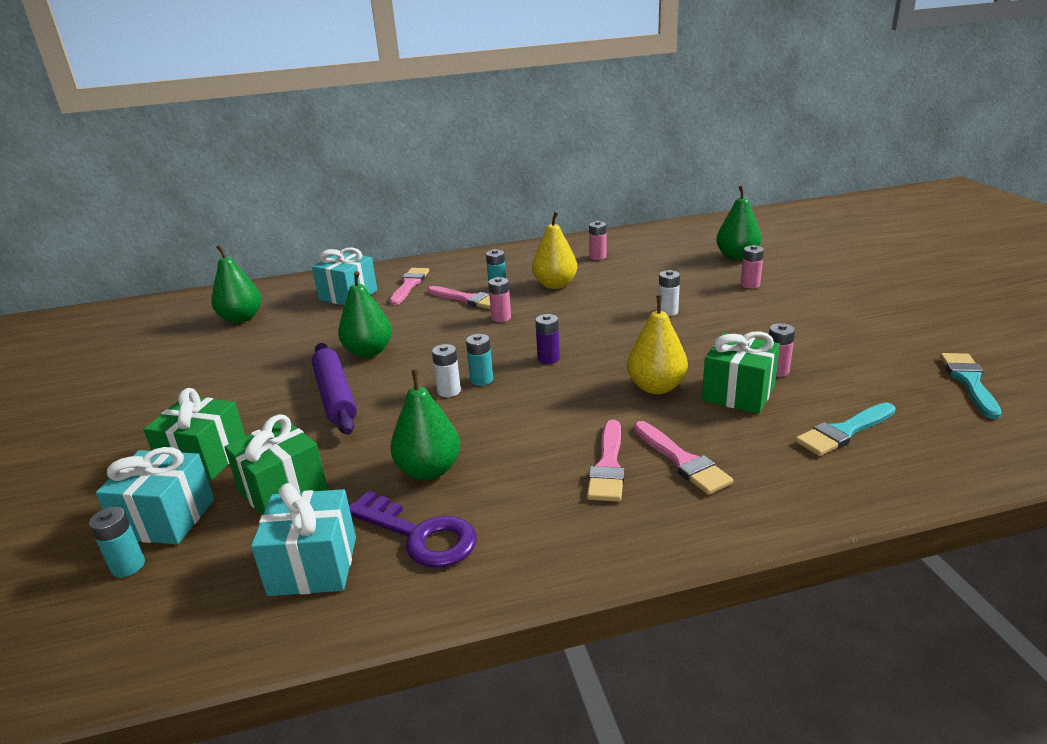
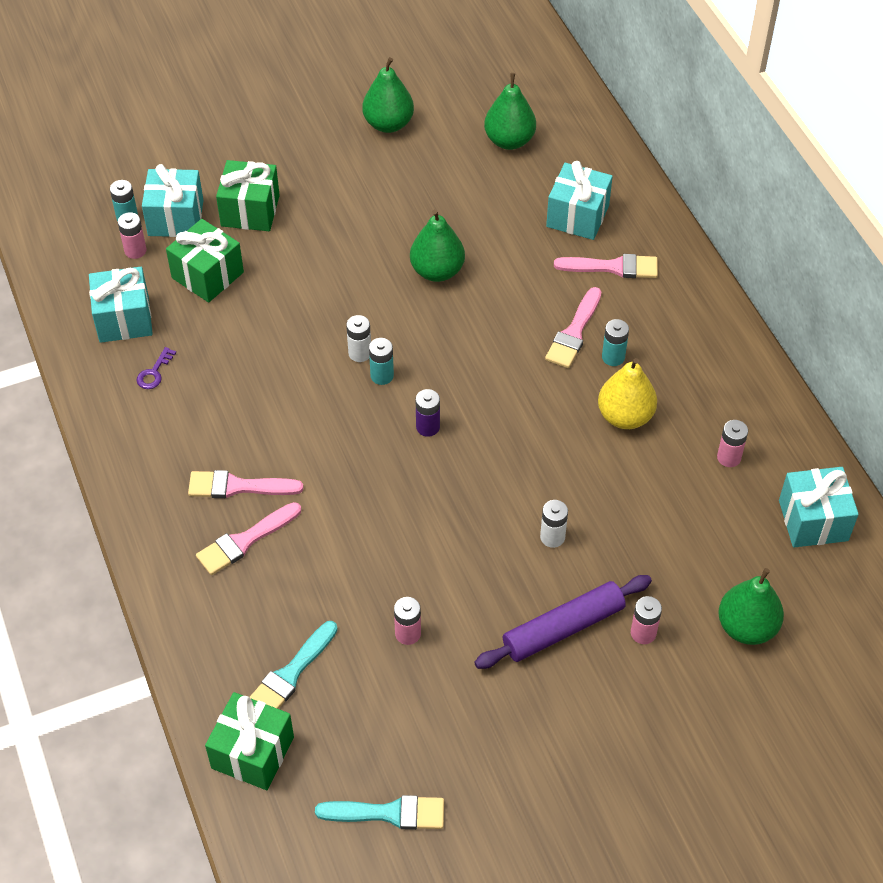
camera: 80 degrees right, 25 degrees up
(335, 396) = (349, 268): purple rolling pin -> purple rolling pin (563, 628)
(419, 535) = (154, 372): purple key -> purple key, size x0.48
(429, 470) = (233, 362): green pear -> green pear (388, 124)
(501, 318) = (525, 372): pink battery -> pink battery (135, 250)
(650, 238) = (813, 520): none -> turquoise gift
(656, 387) = (371, 523): yellow pear -> none
(738, 393) = (360, 593): green gift -> green gift (252, 752)
(844, 432) = (291, 674): turquoise brush -> turquoise brush turned 105 degrees counterclockwise

